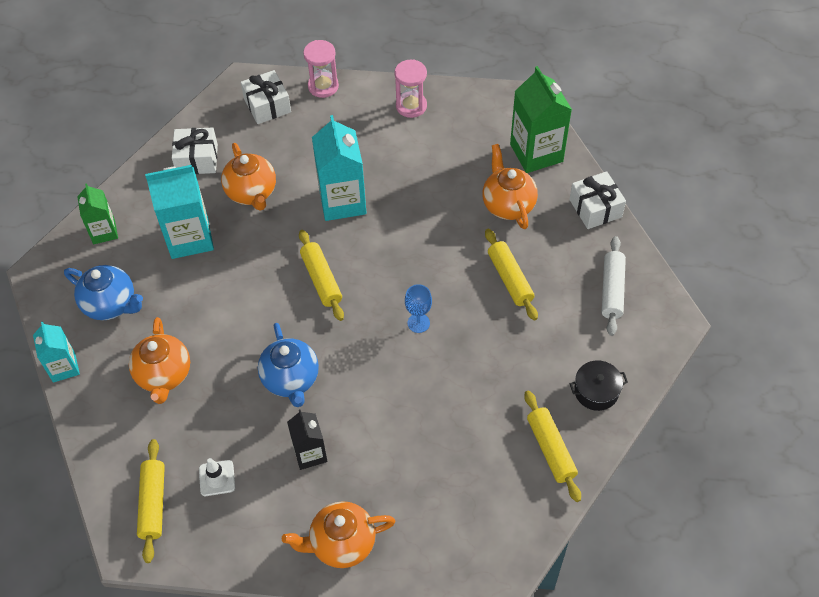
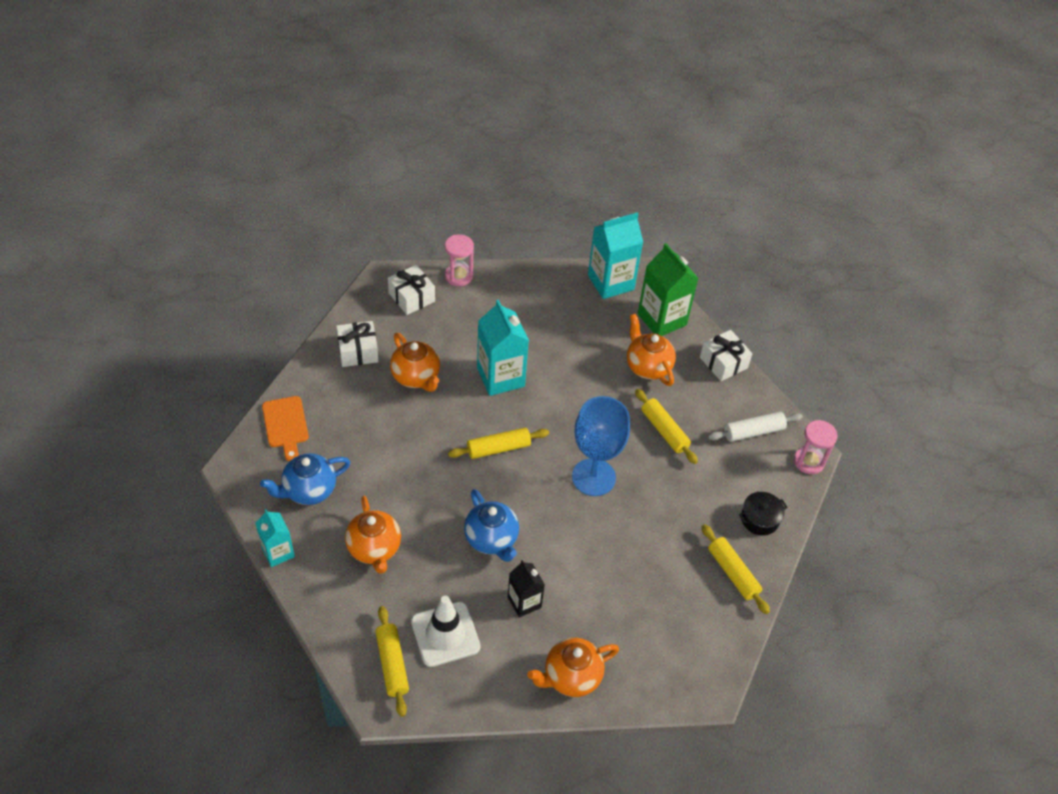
camera: 15 degrees left, 5 degrees down
(104, 232) = (286, 425): green carton -> orange cutting board
(111, 304) = (309, 490): blue teapot -> blue teapot turned 135 degrees clockwise
(189, 238) = (368, 423): turquoise carton -> turquoise carton (610, 282)
(217, 478) = (445, 634): white traffic cone -> white traffic cone, size x1.87
(321, 279) = (498, 448): yellow rolling pin -> yellow rolling pin turned 75 degrees counterclockwise
(411, 106) = (542, 287): pink hourglass -> pink hourglass (809, 461)
(418, 323) = (593, 477): blue goblet -> blue goblet, size x2.18
(612, 290) = (753, 431): white rolling pin -> white rolling pin turned 75 degrees clockwise

